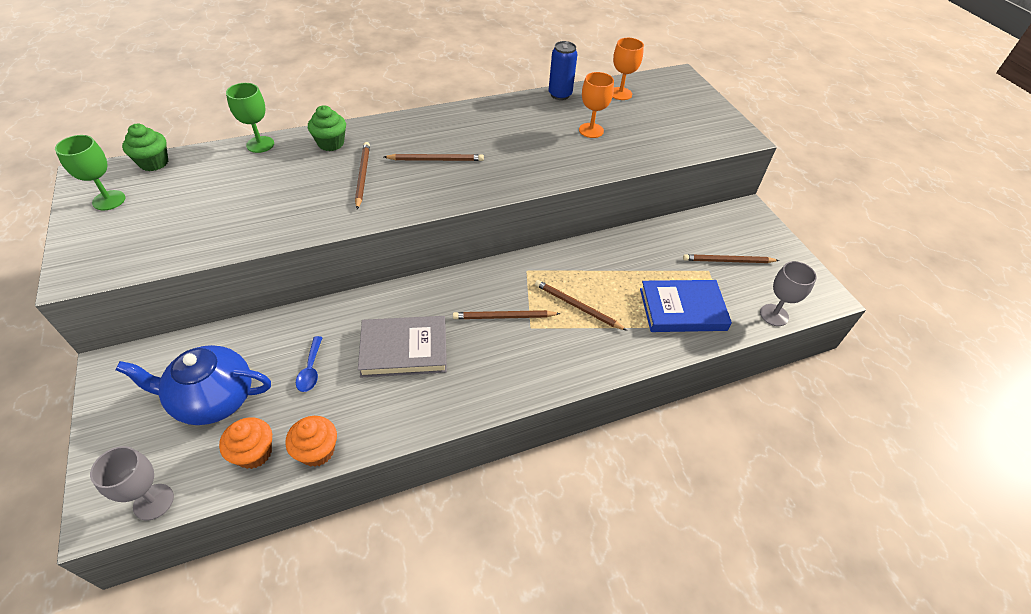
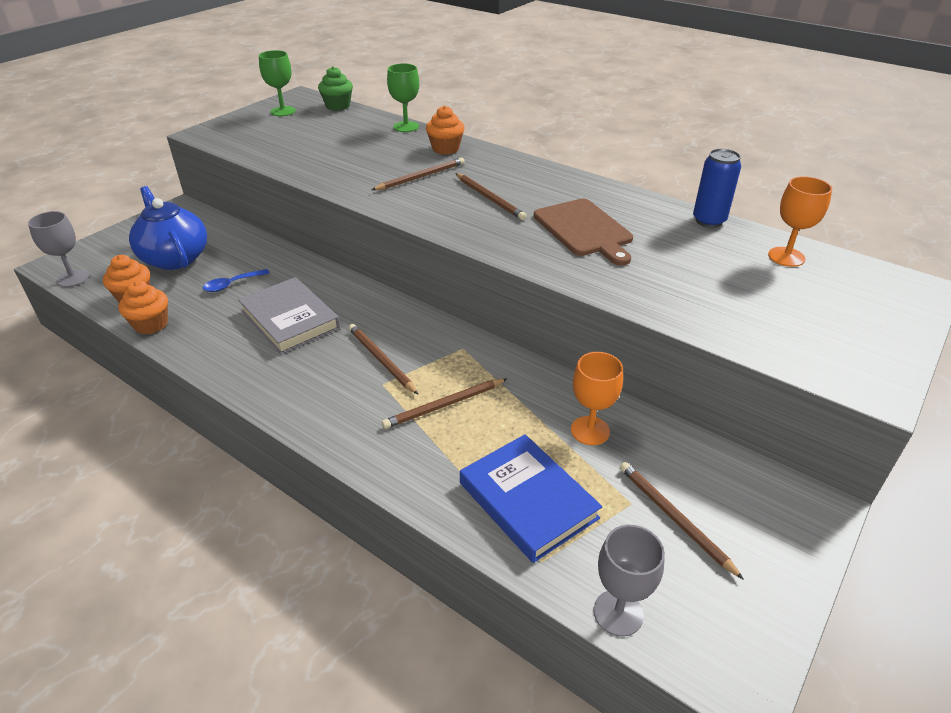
camera: 60 degrees right, 10 degrees down
(331, 143) = (445, 149): green cupcake -> orange cupcake
(521, 142) = (584, 230): none -> brown cutting board
(577, 306) = (444, 405): brown pencil -> brown pencil turned 120 degrees counterclockwise
(591, 130) = (675, 262): orange goblet -> orange goblet (590, 431)

